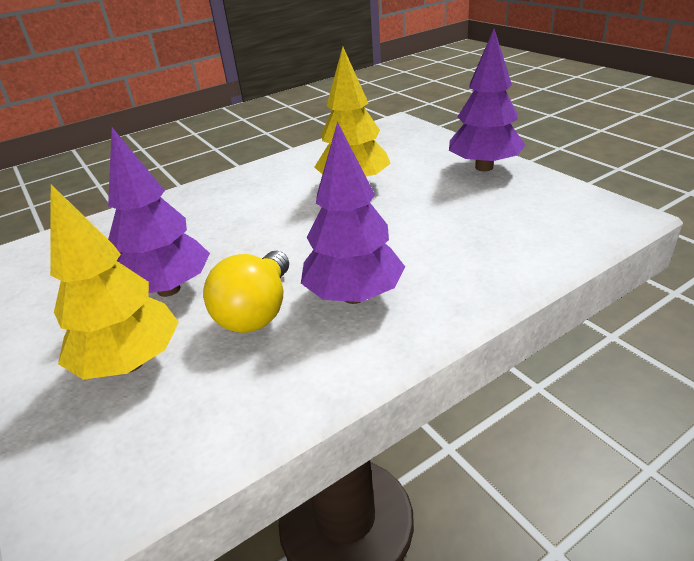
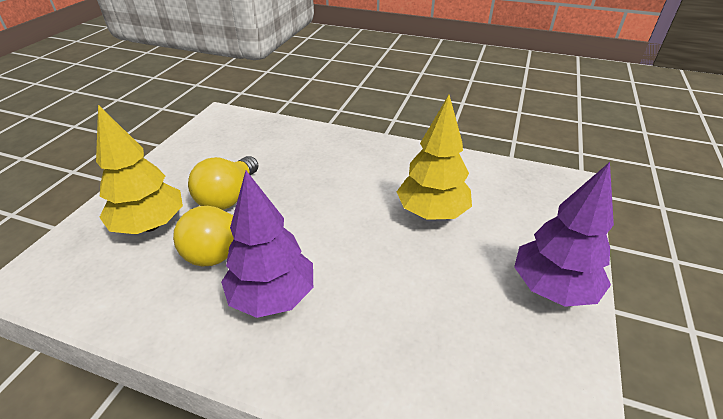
camera: 50 degrees right, 5 degrees up
(169, 289) = (228, 197): purple tree -> yellow light bulb

